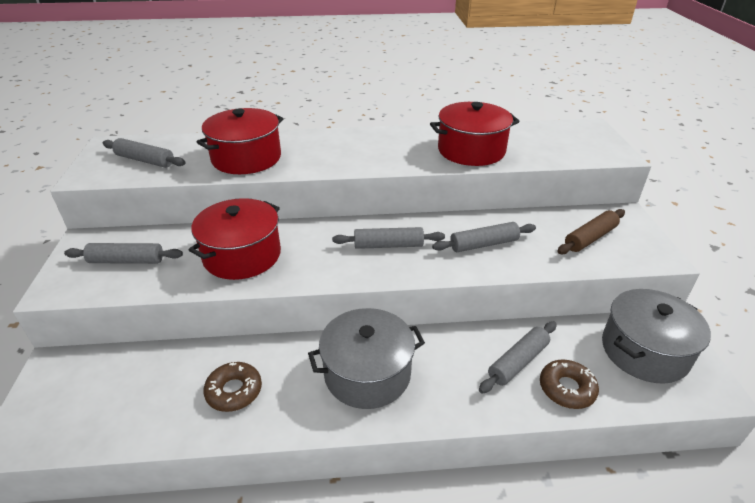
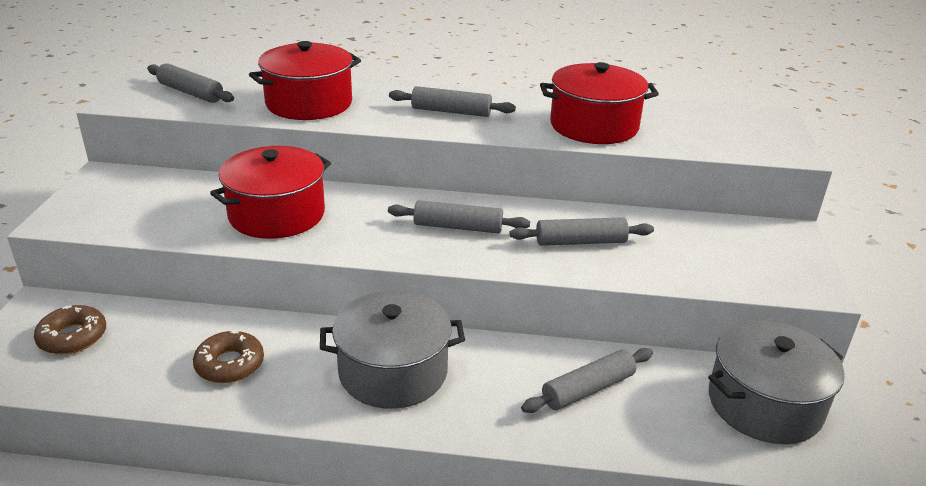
camera: 10 degrees right, 5 degrees down
(126, 261) = (143, 202): grey rolling pin -> grey rolling pin (451, 112)
(567, 388) = (640, 428): brown donut -> brown donut (73, 337)
(590, 238) = (727, 253): brown rolling pin -> none

